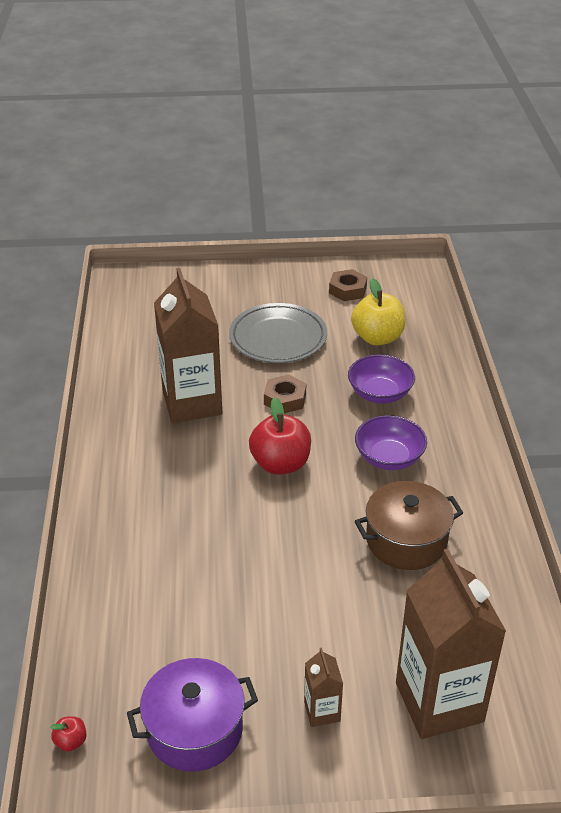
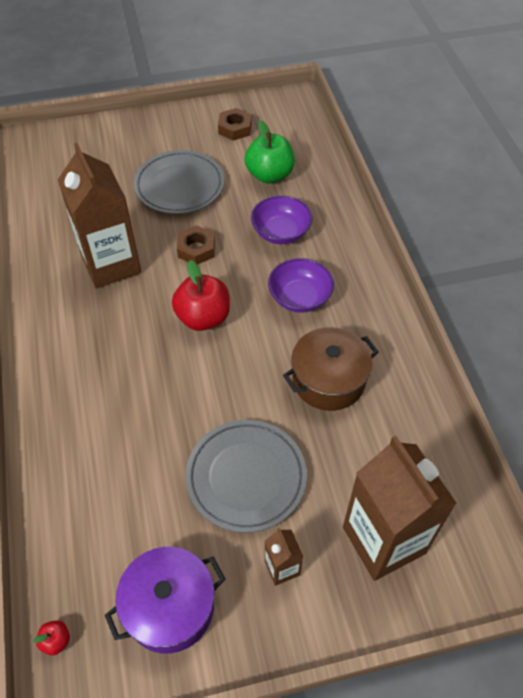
camera: 10 degrees left, 15 degrees up
(299, 620) = (246, 477): none -> grey plate
(377, 338) = (269, 175): yellow apple -> green apple

